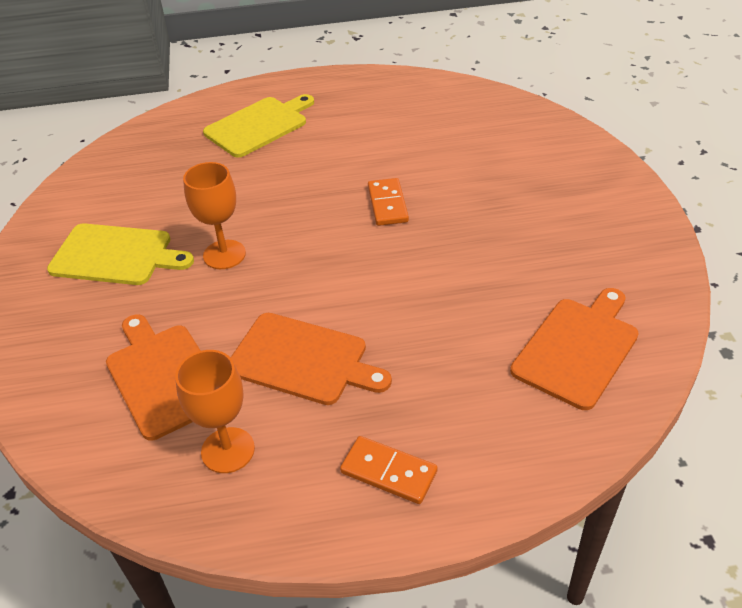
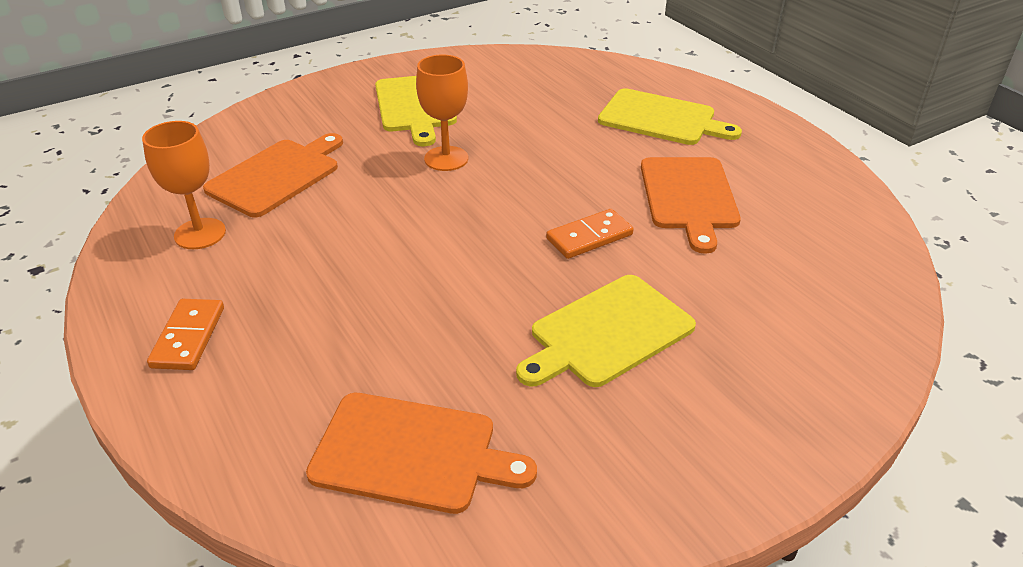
camera: 65 degrees right, 5 degrees down
(302, 360) = (321, 244): orange cutting board -> orange cutting board (689, 197)
(497, 225) = (607, 332): none -> yellow cutting board

